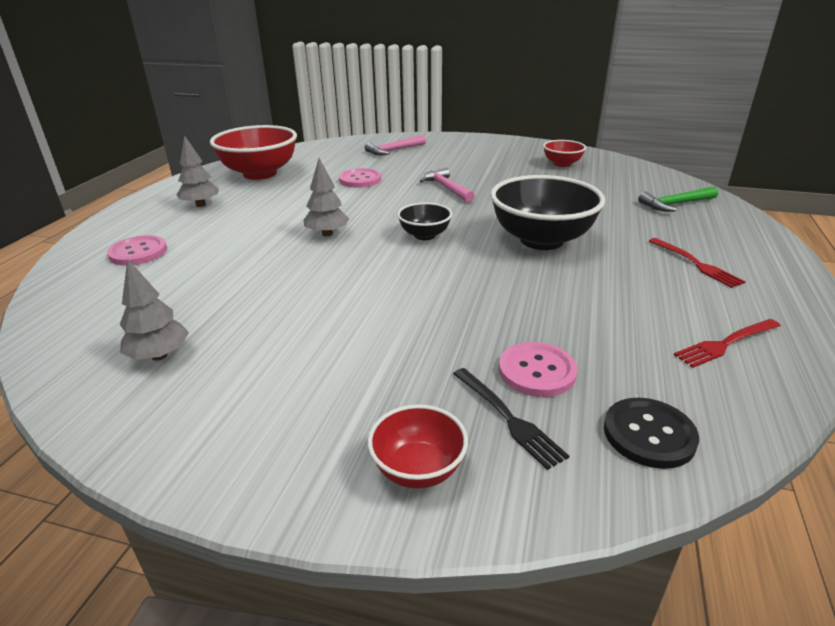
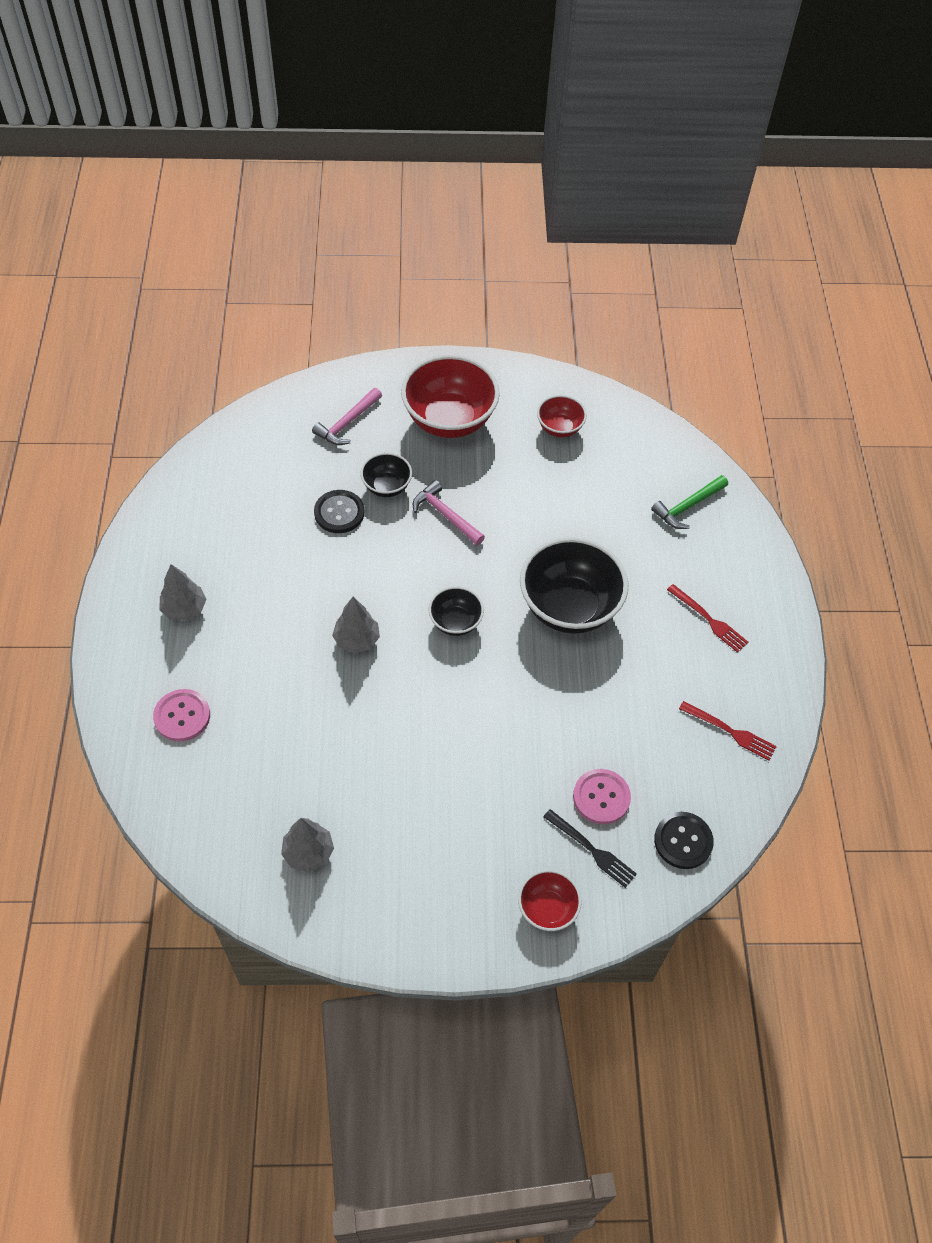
camera: 20 degrees left, 25 degrees up
(260, 174) = (209, 519): red bowl -> red bowl (449, 420)
(360, 180) = (339, 513): pink button -> black button
(406, 173) = (387, 486): none -> black bowl
(725, 344) = (731, 732): red fork -> red fork turned 105 degrees counterclockwise

